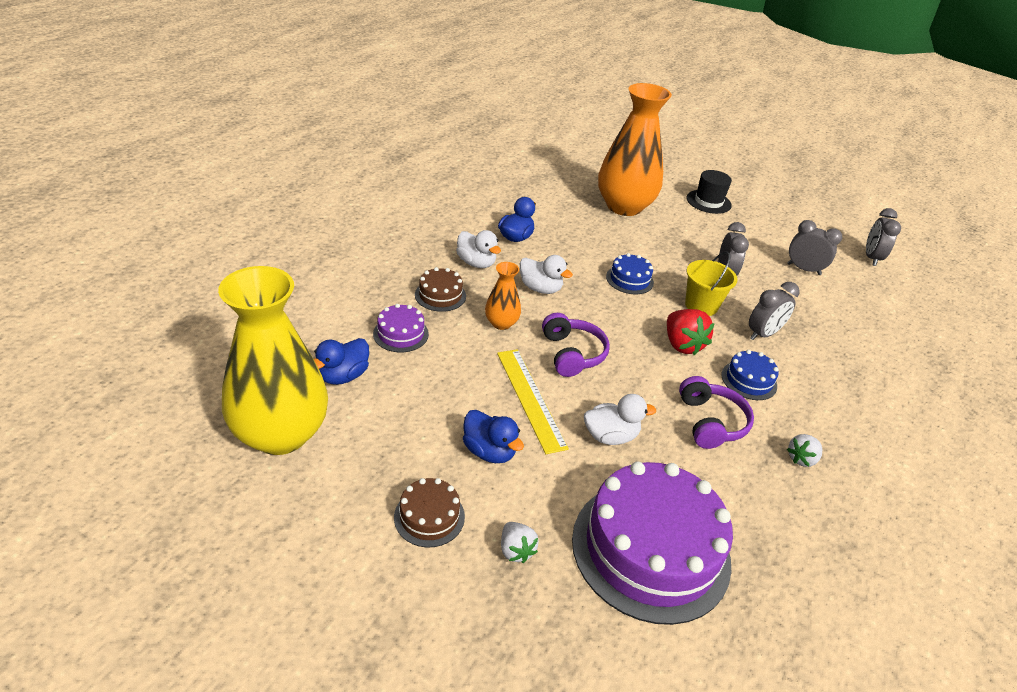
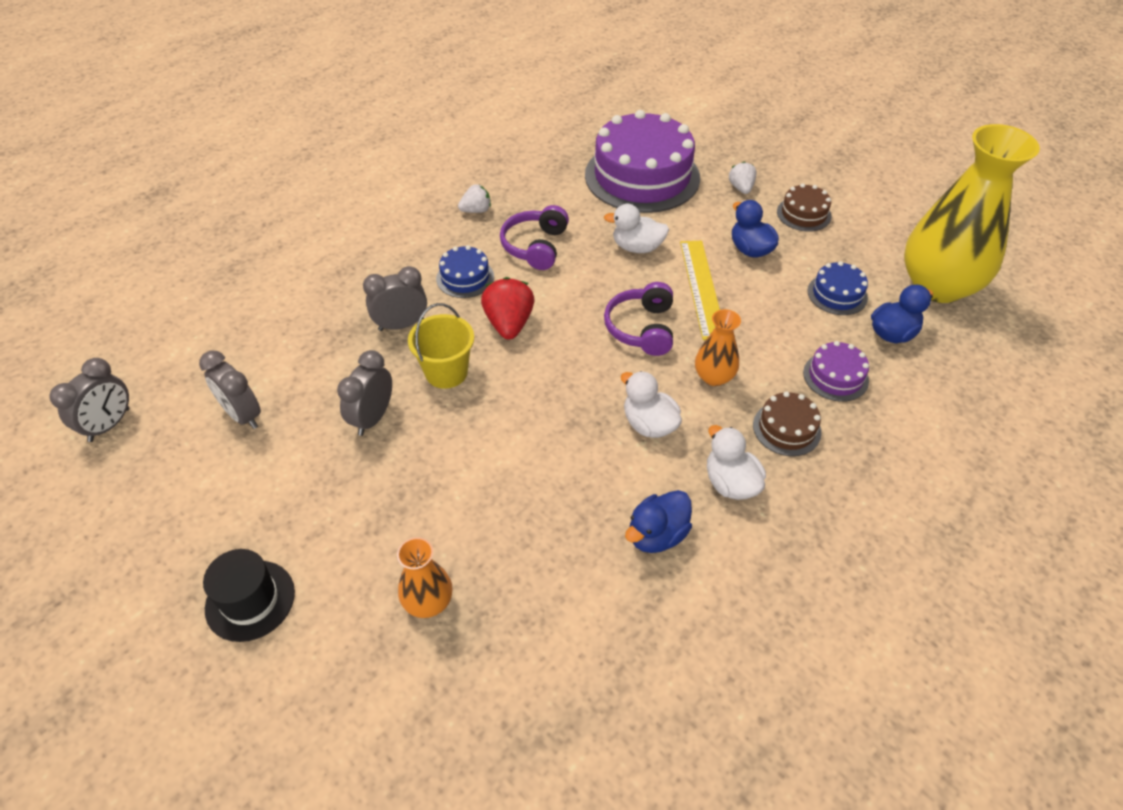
camera: 160 degrees left, 10 degrees up
(624, 206) = (428, 602): orange vase -> orange vase, size x0.45
(629, 279) = (516, 426): blue cake -> blue cake (837, 294)

